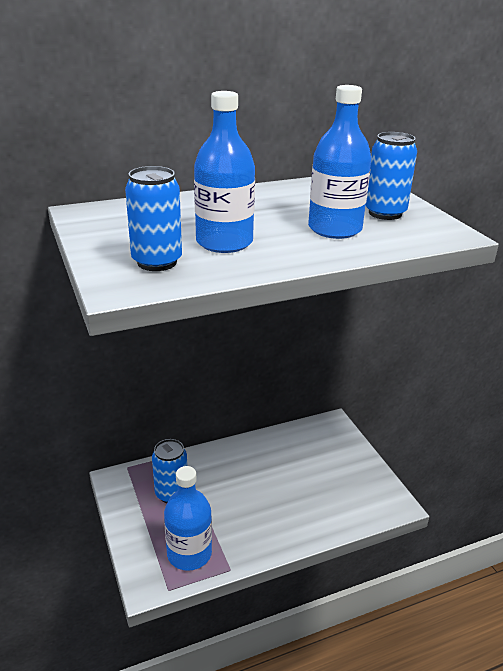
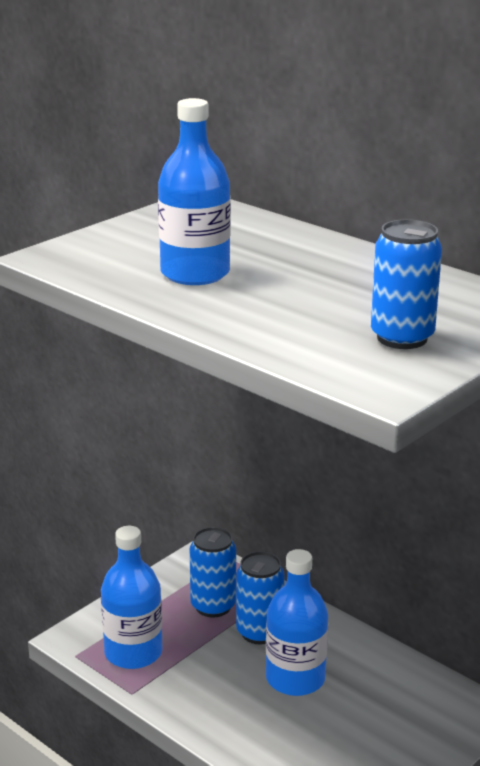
camera: 65 degrees right, 5 degrees down
(157, 262) = (114, 257): blue can -> blue can (259, 632)
(335, 229) = (304, 318): blue bottle -> blue bottle (295, 678)

